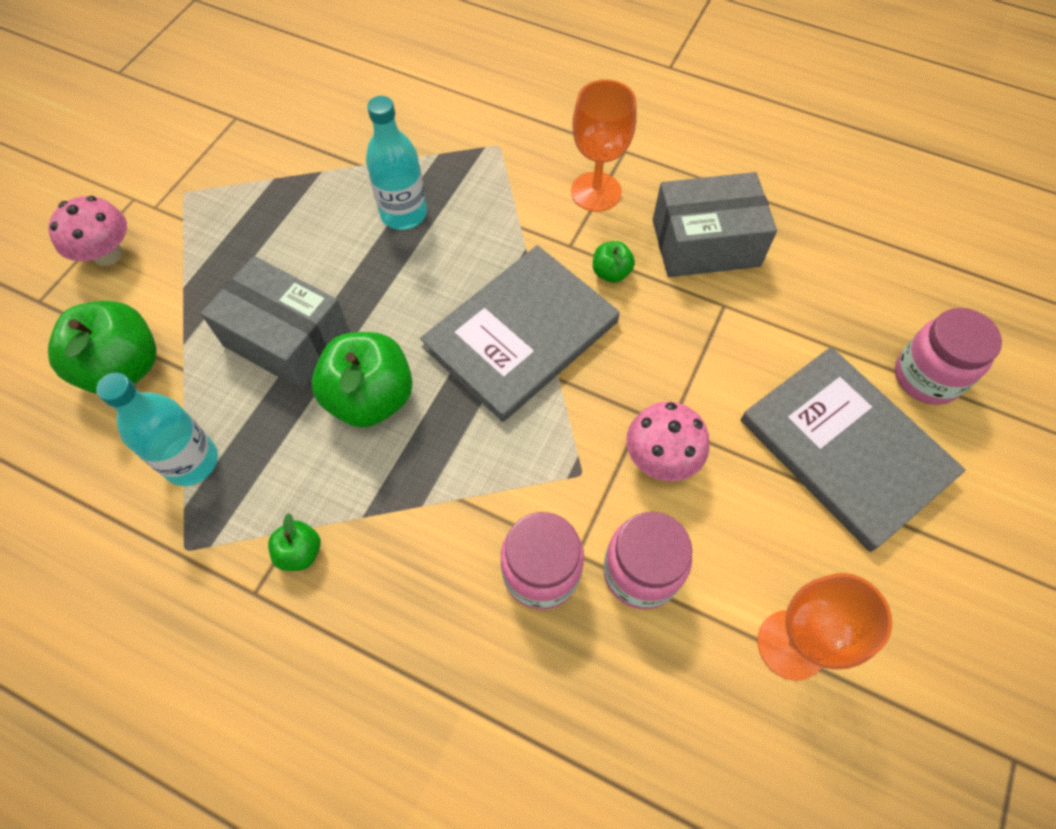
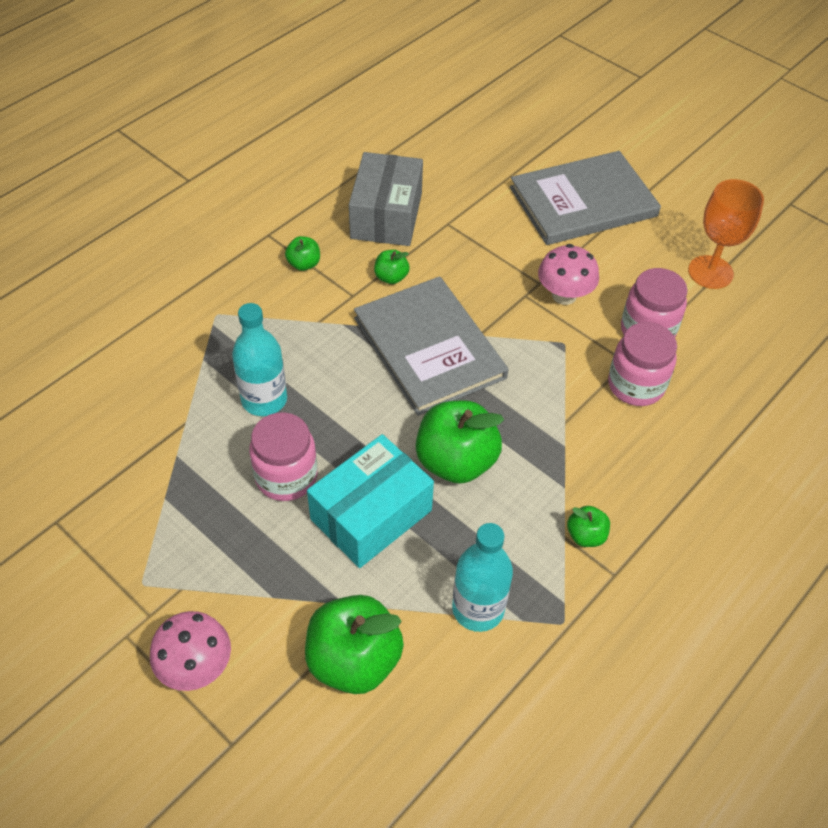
camera: 75 degrees left, 10 degrees down
(287, 339) = (371, 514): grey box -> turquoise box
(596, 192) = (304, 264): orange goblet -> green apple
(926, 377) = (542, 146): pink jar -> pink jar (286, 477)

